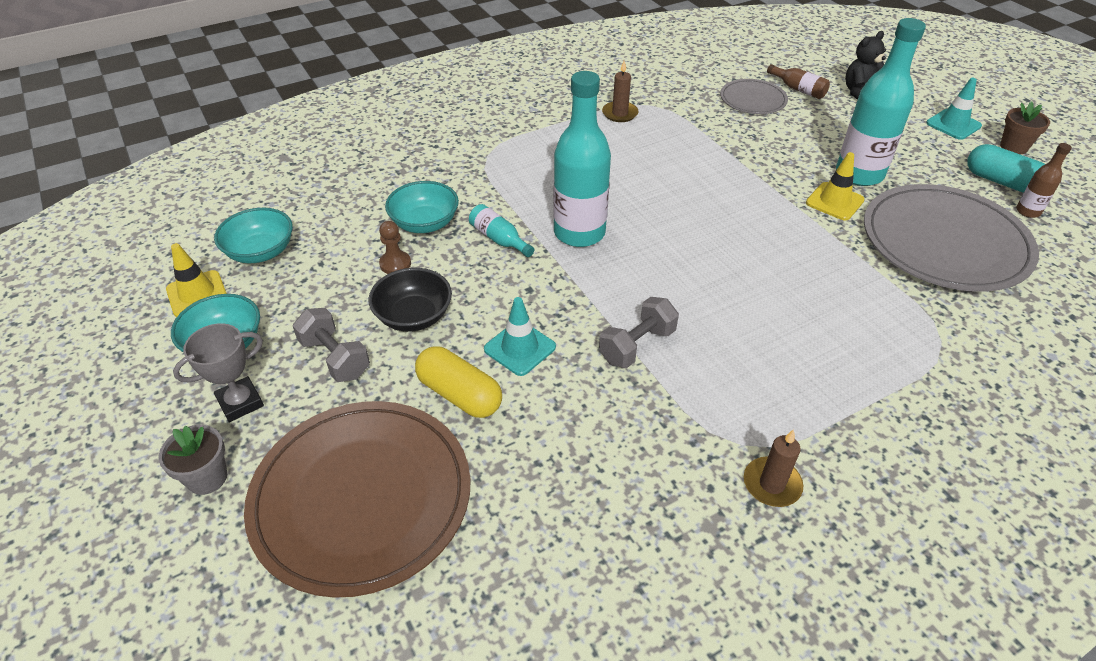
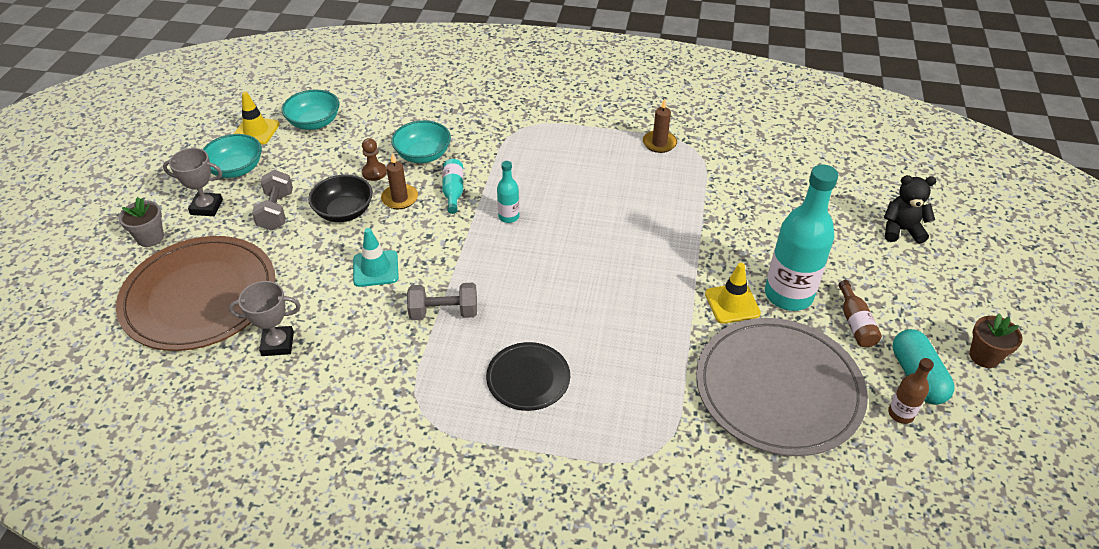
camera: 40 degrees right, 0 degrees up
(460, 394) = (310, 274): yellow capsule -> none
(519, 482) = (278, 344): none -> grey trophy
(579, 233) = (509, 217): turquoise bottle -> turquoise bottle, size x0.47
(753, 99) = (788, 186): grey plate -> none
(772, 484) = (406, 448): brown candle -> brown candle (400, 198)
(780, 352) = (528, 378): none -> black plate
(798, 89) = (845, 197): brown bottle -> brown bottle (855, 323)
(953, 124) = (952, 304): turquoise traffic cone -> none

